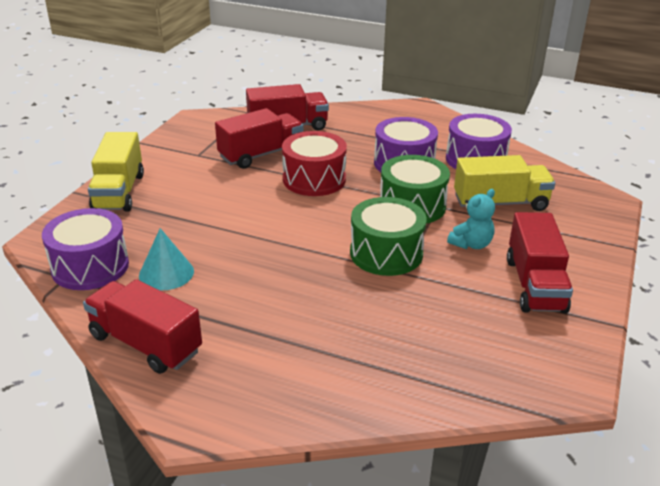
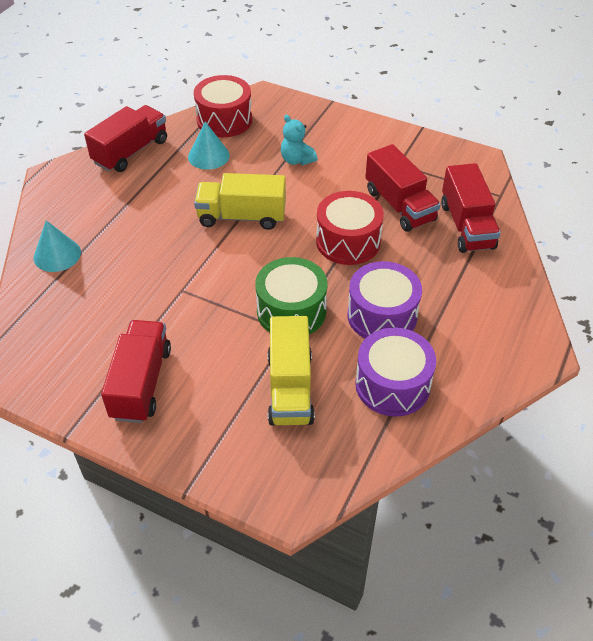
camera: 95 degrees right, 15 degrees up
(90, 266) = (224, 120): purple drum -> red drum
(119, 192) = (330, 123): yellow truck -> yellow truck (241, 217)
(365, 382) = (57, 255): none -> turquoise cone
(386, 253) = (212, 282): green drum -> none
(471, 244) = (216, 347): turquoise teddy bear -> turquoise teddy bear (297, 160)
(535, 285) = (141, 383): red truck -> red truck turned 90 degrees clockwise

